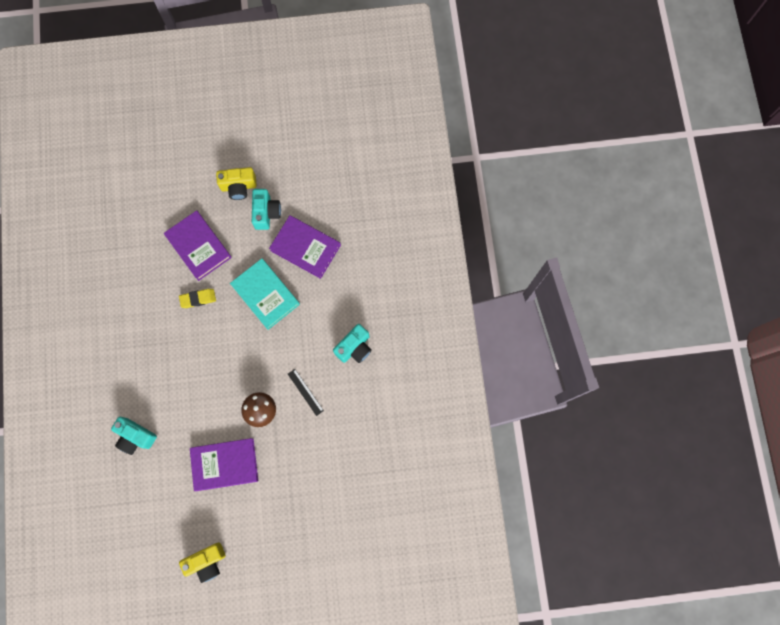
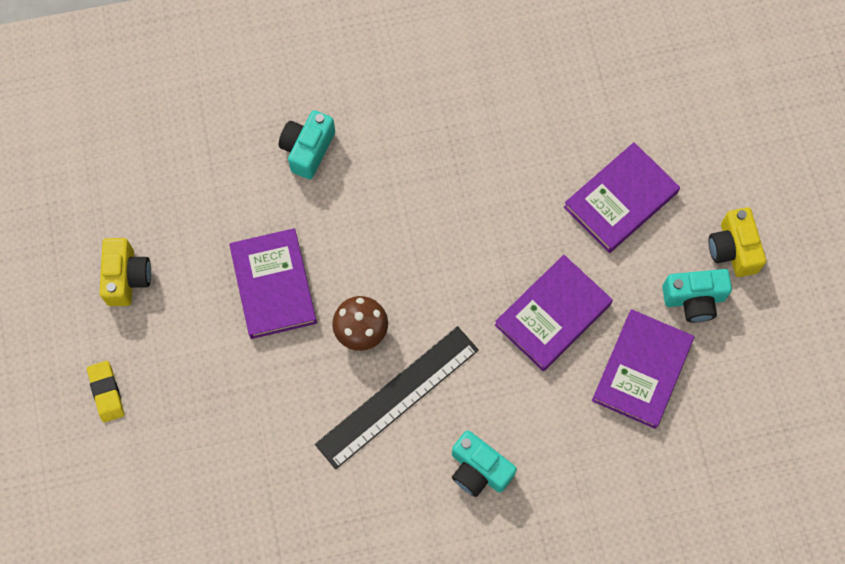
camera: 85 degrees right, 5 degrees down
(198, 299) = (533, 210): yellow eraser -> yellow eraser (106, 392)
(207, 561) = (127, 277): yellow camera -> yellow camera turned 150 degrees counterclockwise
(265, 294) = (553, 314): turquoise book -> purple book
(305, 392) = (397, 397): black ruler -> black ruler, size x2.20

